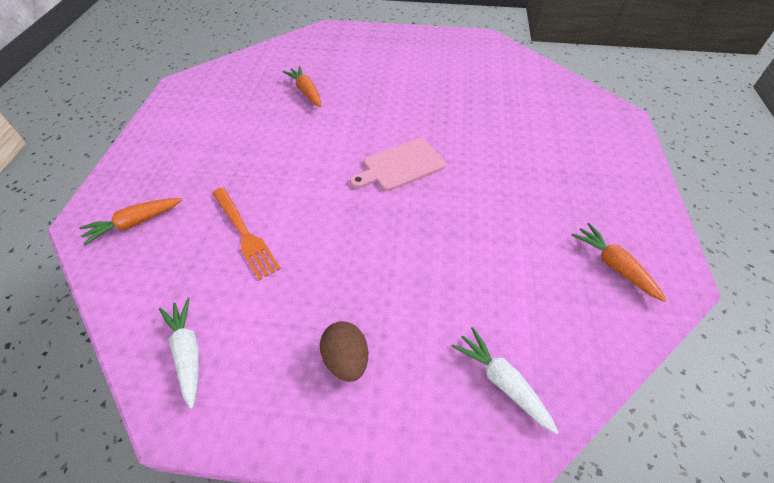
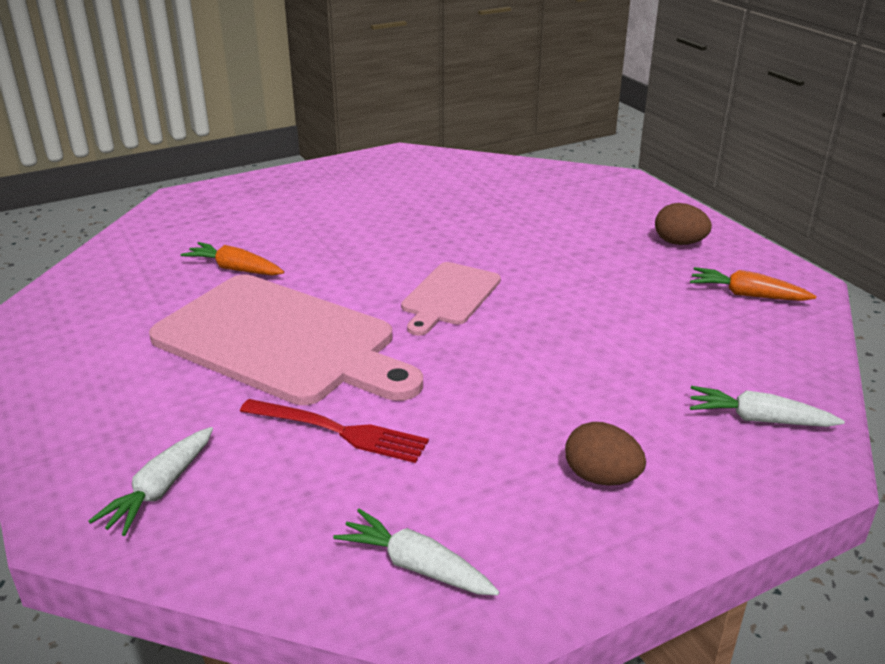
camera: 35 degrees left, 20 degrees down
(135, 223) = (161, 489): orange carrot -> white carrot
(245, 234) = (340, 431): orange fork -> red fork
(279, 154) = (281, 341): none -> pink cutting board
(608, 193) = (679, 243): none -> brown egg

